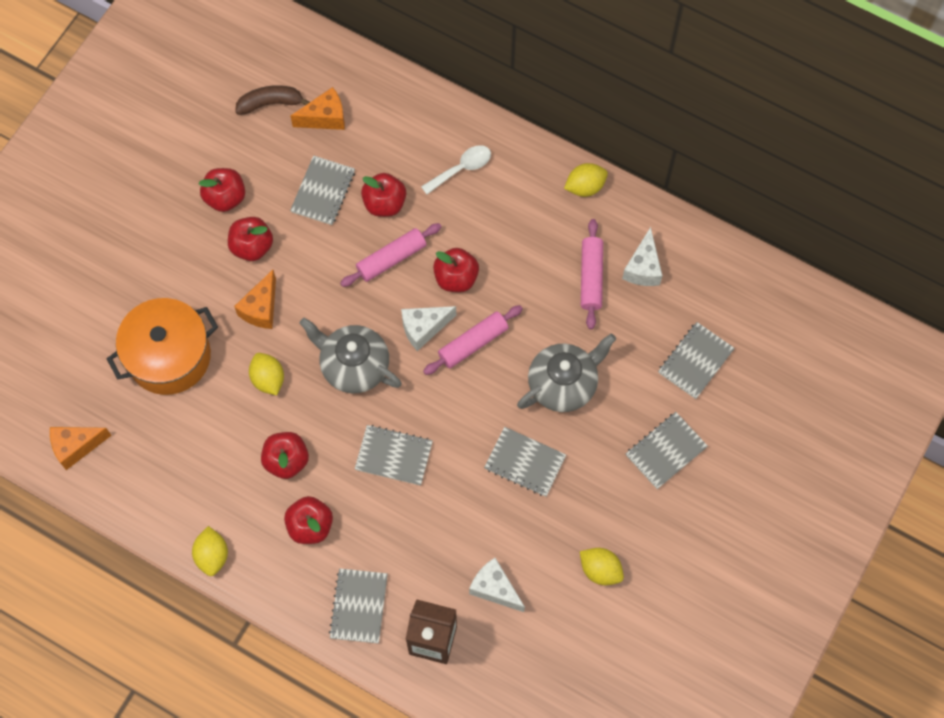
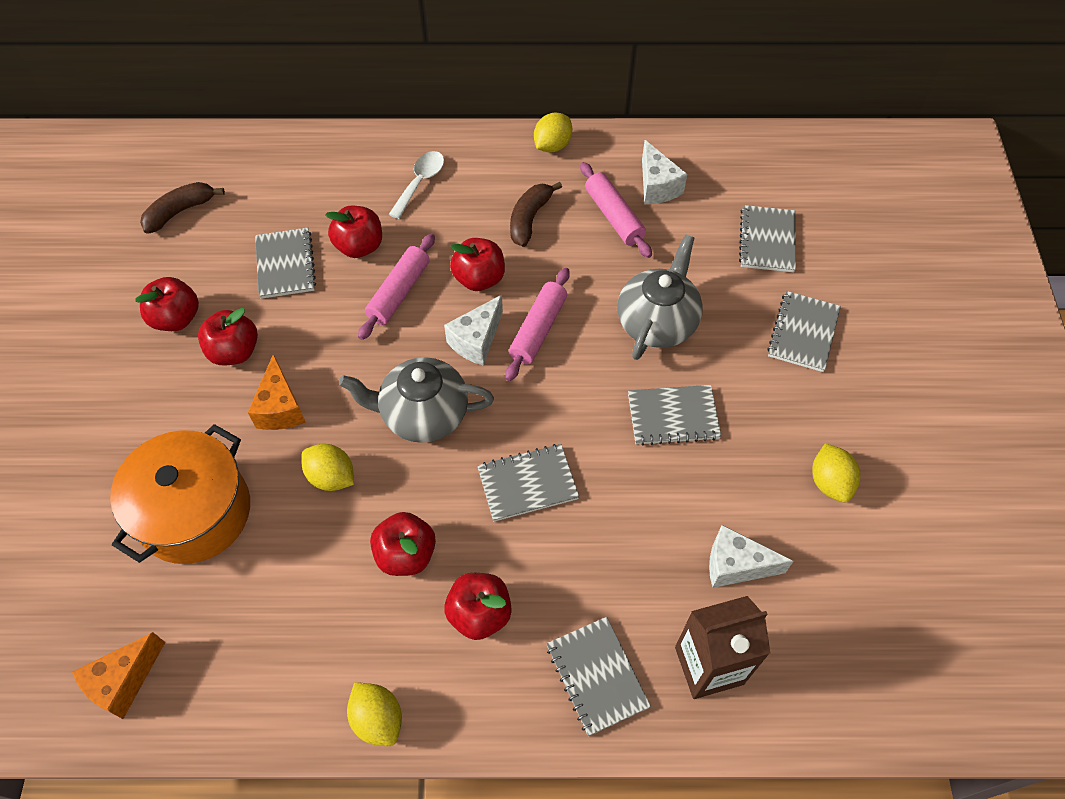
camera: 30 degrees left, 10 degrees down
(325, 118) = (248, 199): orange cheese -> none
(525, 245) = (529, 219): none -> brown banana
(600, 570) = (830, 482): yellow lemon -> yellow lemon turned 75 degrees clockwise

